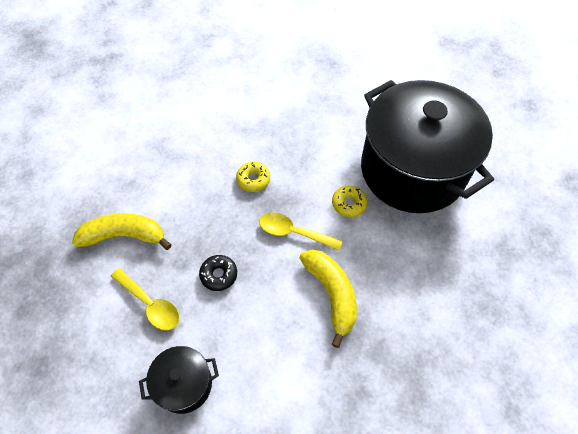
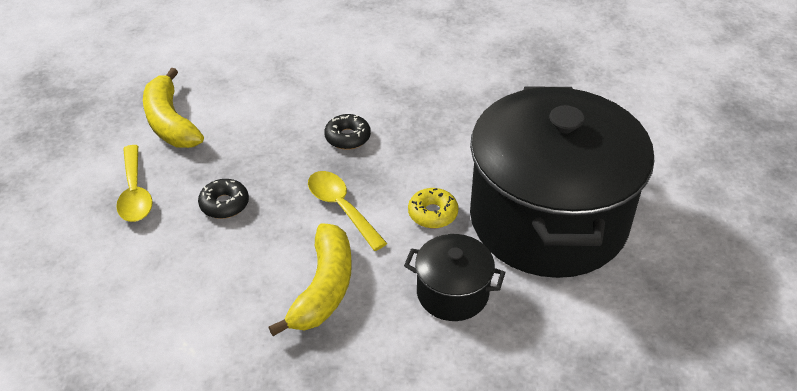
camera: 35 degrees right, 15 degrees down
(124, 236) = (170, 122): yellow banana -> yellow banana turned 150 degrees counterclockwise
(184, 384) = (95, 279): black pot -> black pot (452, 293)
(253, 179) = (347, 137): yellow donut -> black donut

